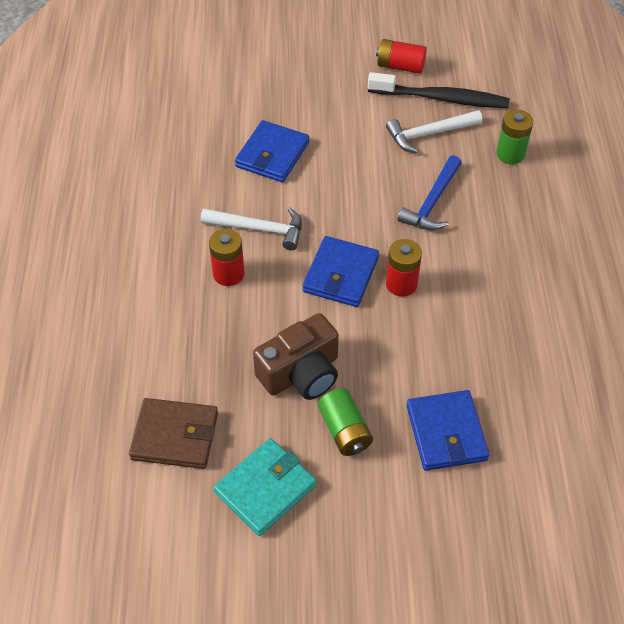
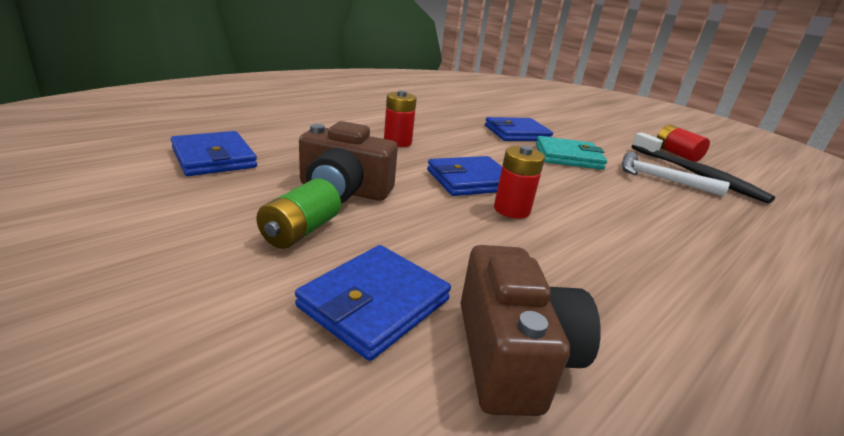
camera: 45 degrees right, 25 degrees down
(175, 436) = (214, 158): brown wallet -> blue wallet
(259, 229) = (453, 143): white hammer -> none
(265, 489) = (182, 209): turquoise wallet -> turquoise wallet (568, 157)
(432, 202) = (613, 199): blue hammer -> none
(510, 154) = (740, 221): green battery -> none
(523, 399) = (512, 355): none -> brown camera

